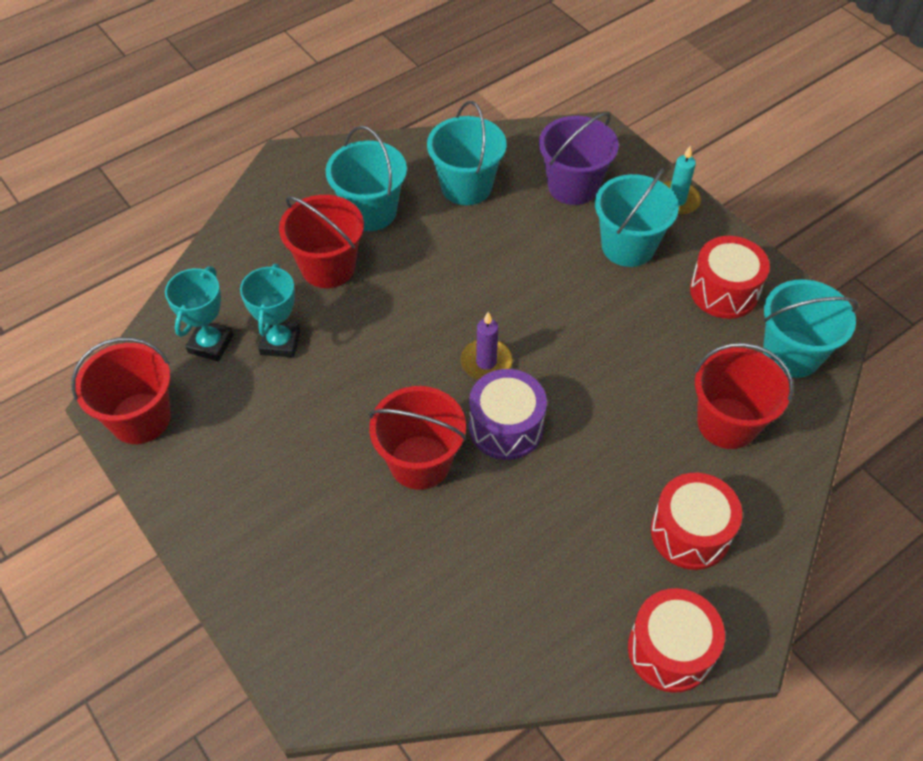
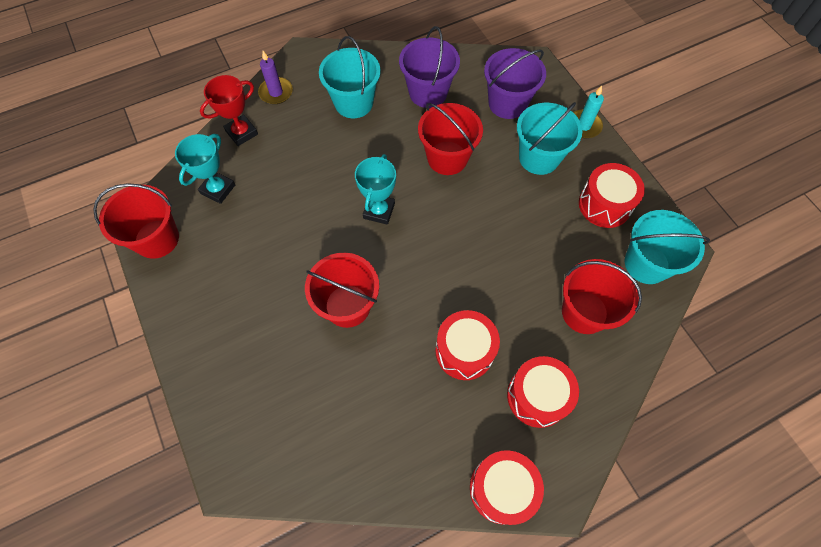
camera: 10 degrees right, 10 degrees up
(227, 269) = (241, 133): none -> red trophy
(280, 342) = (267, 195): turquoise trophy -> turquoise trophy (379, 211)
(328, 267) = (314, 142): red bucket -> red bucket (447, 158)
(466, 186) = (428, 93): turquoise bucket -> purple bucket
(486, 362) = (413, 234): purple candle -> purple candle (276, 92)
(506, 427) = (416, 288): purple drum -> none
(585, 493) = (464, 351): none -> red drum

